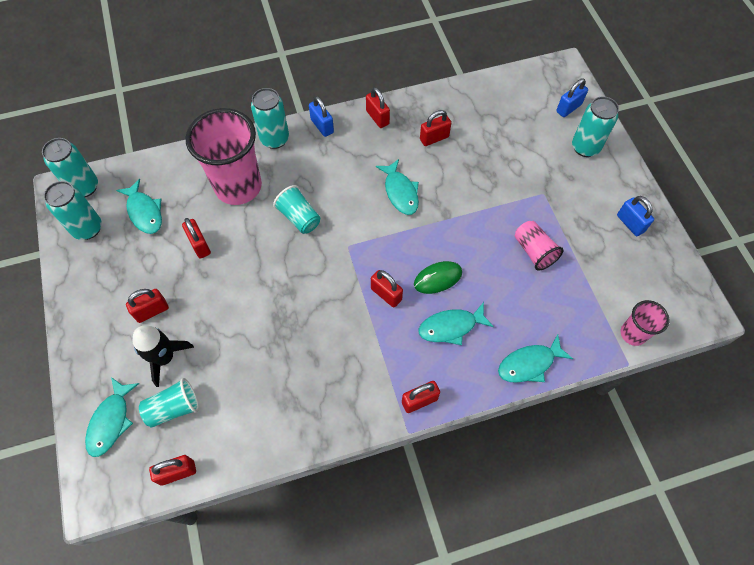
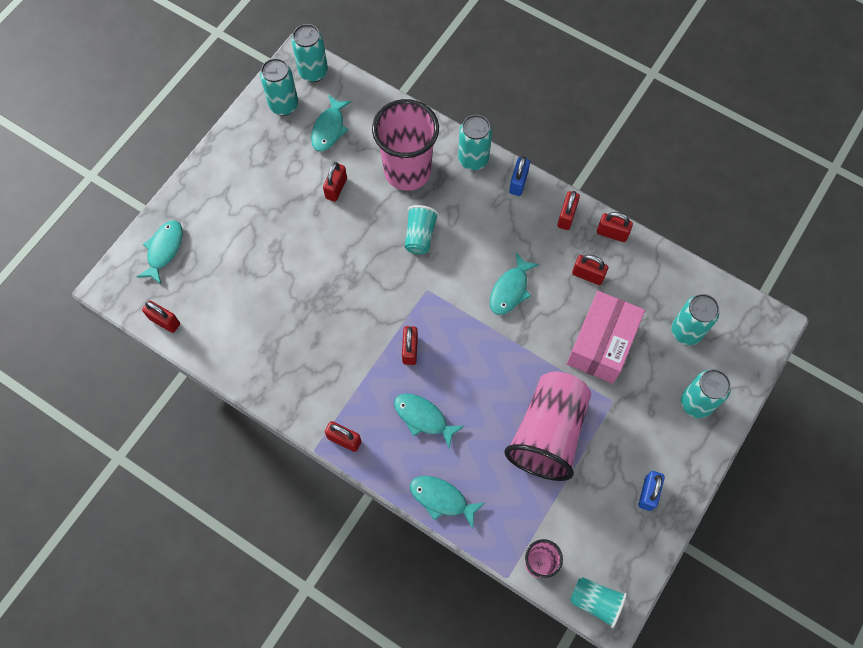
camera: 50 degrees right, 5 degrees up
(111, 421) = (164, 250): turquoise fish -> turquoise fish turned 135 degrees clockwise
(152, 311) = (259, 204): red padlock -> red padlock (612, 233)
(165, 358) = (234, 243): black rocket -> none
(173, 408) = (204, 280): turquoise cup -> turquoise cup (595, 601)
(437, 278) = (457, 377): green mouse -> none
(494, 168) = (601, 344): none -> pink box
(528, 114) = (686, 331): none -> turquoise can
(534, 251) = (548, 433): pink cup -> pink cup, size x2.01
(568, 108) = (727, 360): blue padlock -> none

